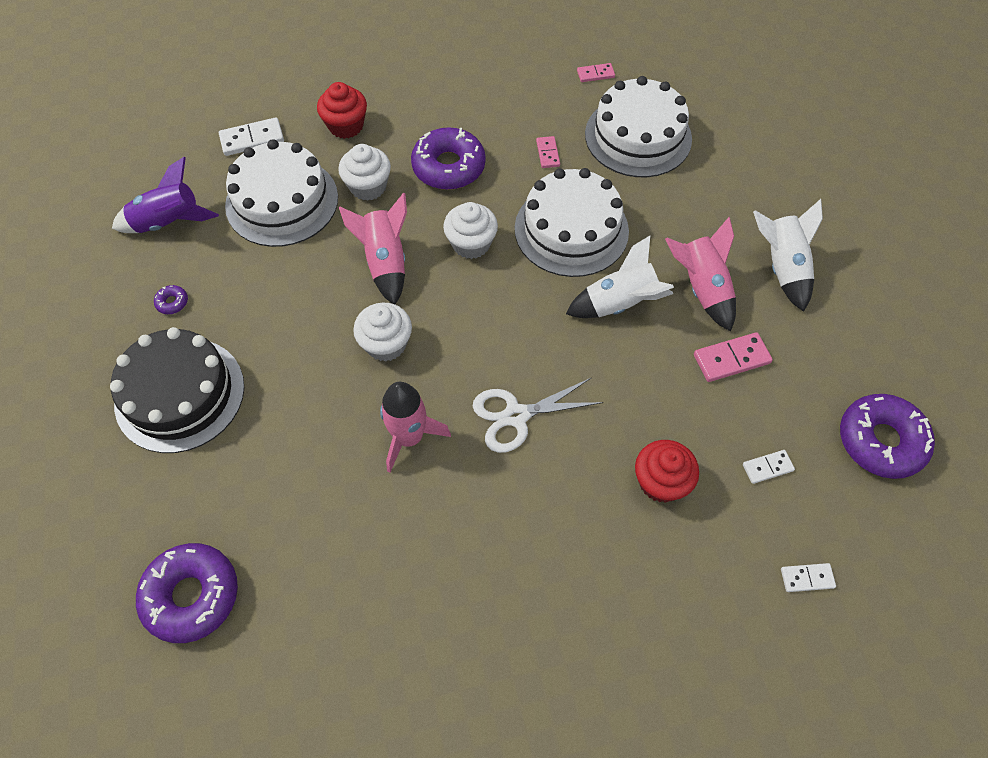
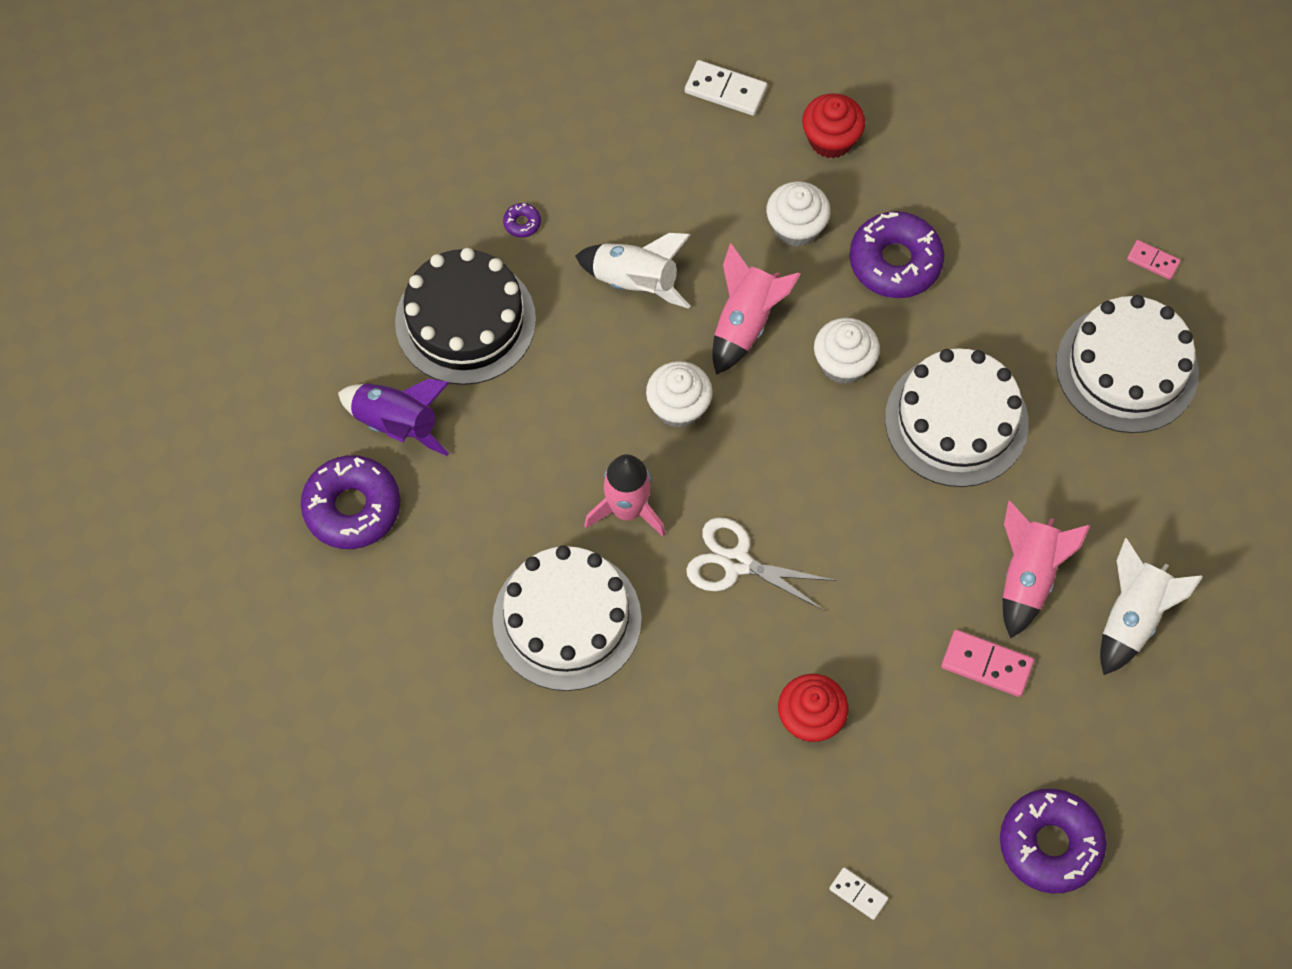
camera: 40 degrees right, 5 degrees up
(168, 222) = (578, 133): purple rocket -> purple rocket (396, 424)
(282, 201) = (700, 184): white cake -> white cake (567, 619)
(548, 153) = (1011, 319): pink domino -> none
(619, 303) = (931, 531): white rocket -> white rocket (635, 282)
(767, 467) = (919, 782): white domino -> none

